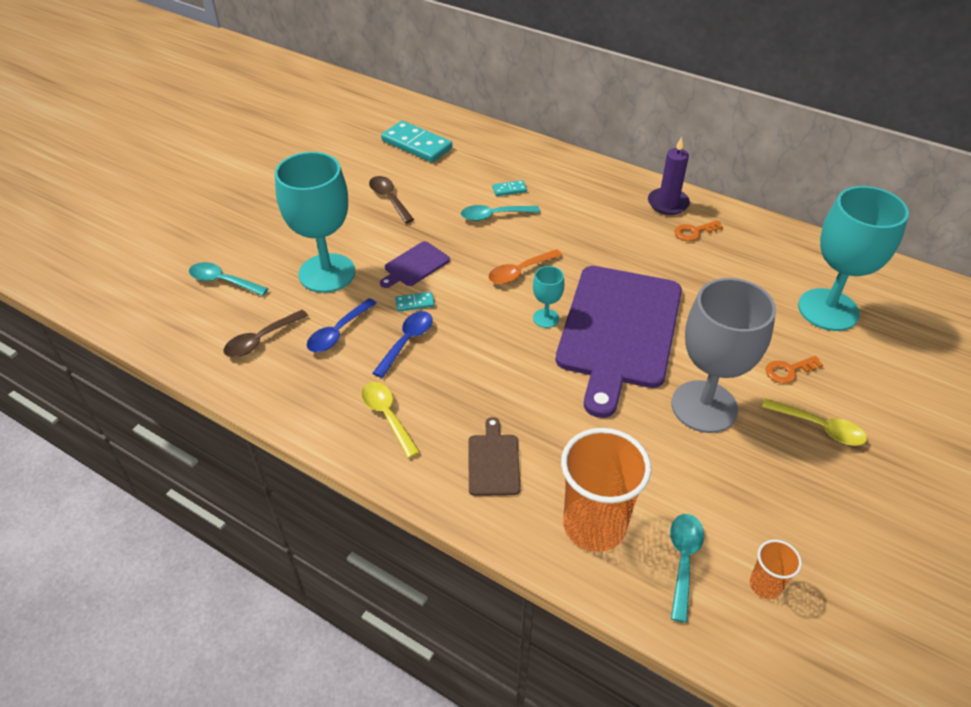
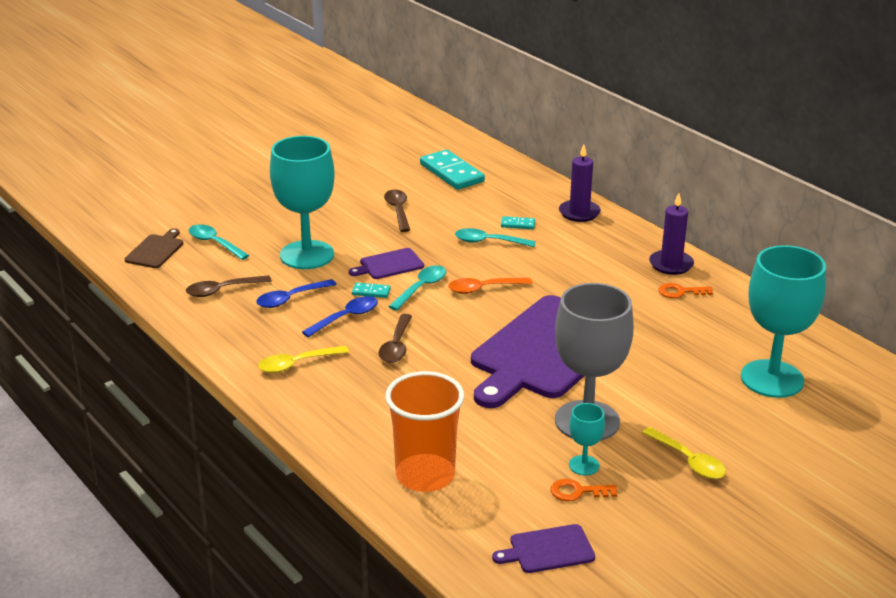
camera: 20 degrees right, 15 degrees down
(387, 416) = (297, 364): yellow spoon -> yellow spoon turned 105 degrees counterclockwise
(475, 364) = (396, 346): none -> brown spoon
(493, 462) = (367, 414): brown cutting board -> brown cutting board (156, 250)
(546, 318) = (484, 327): turquoise goblet -> turquoise goblet (584, 465)
(556, 164) = (579, 213): none -> purple candle
(683, 560) = (487, 516): turquoise spoon -> turquoise spoon (421, 288)
(765, 585) = (548, 550): orange cup -> purple cutting board
(788, 371) = (692, 414): orange key -> orange key (577, 492)

